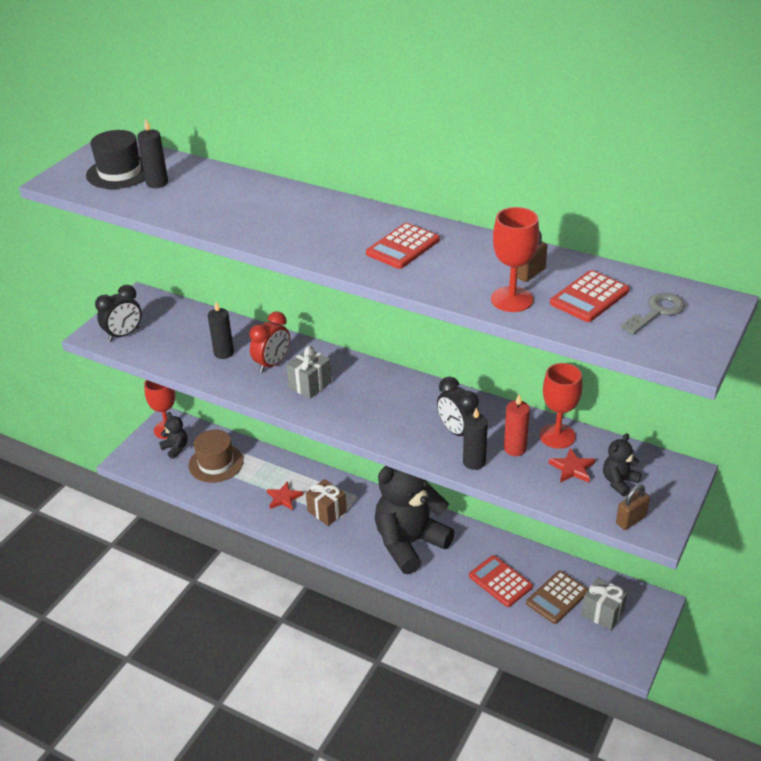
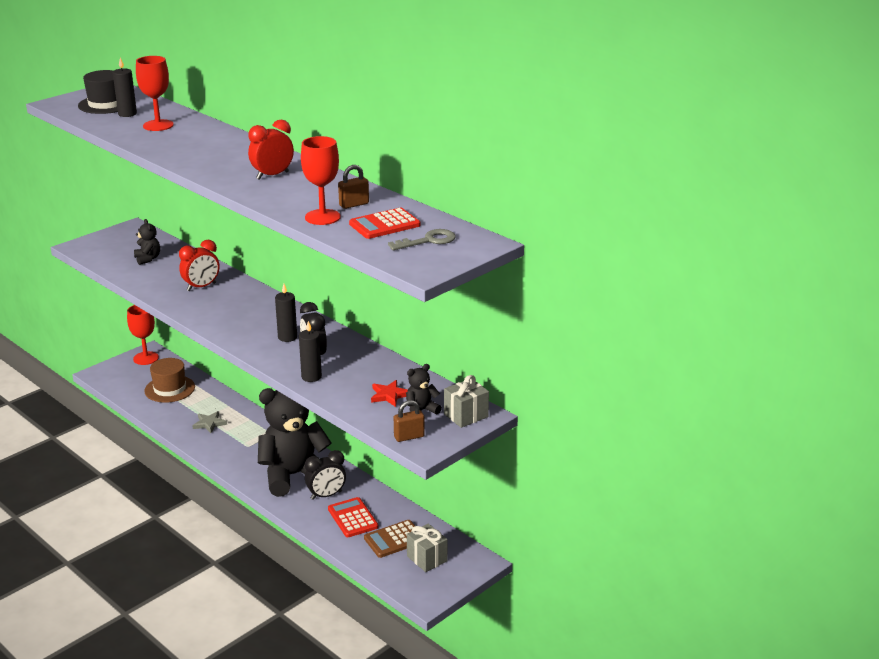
camera: 15 degrees right, 10 degrees down
(124, 334) = (101, 249): black clock -> black clock (326, 495)
(175, 448) = (144, 372): black teddy bear -> black teddy bear (148, 259)
(224, 353) = (169, 274): black candle -> black candle (287, 337)
(284, 498) = (209, 423): red star -> grey star
(310, 385) = (220, 305): grey gift -> grey gift (466, 415)
(327, 511) = (239, 440): brown gift -> none
(403, 247) = (272, 175): red calculator -> red clock
(515, 448) = (352, 374): red candle -> none
(557, 436) = (395, 372): red goblet -> red goblet (158, 125)

